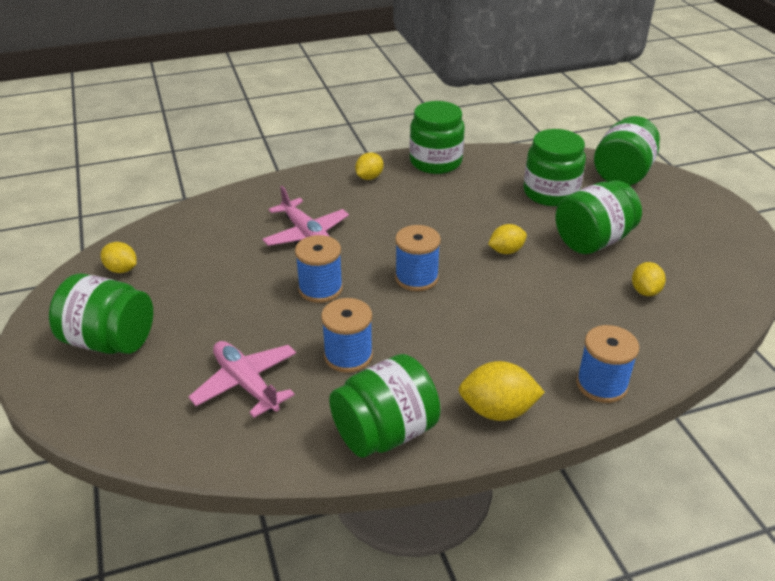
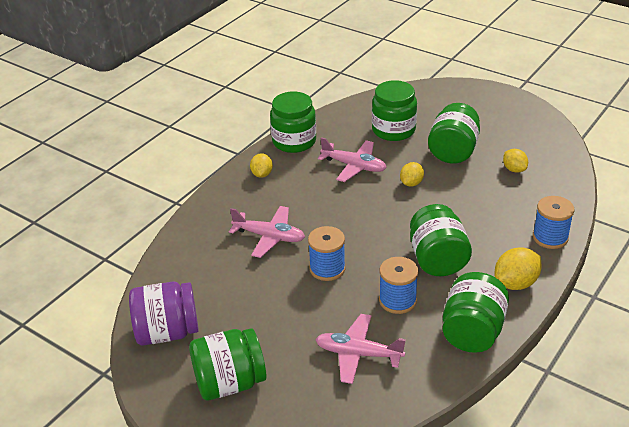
camera: 35 degrees left, 0 degrees up
(122, 269) = (167, 332): yellow lemon -> purple jar
(416, 278) = (378, 229): blue spool -> none
(466, 208) = (354, 166): none -> pink plane
(622, 174) = (421, 96): green jar -> green jar (437, 259)

